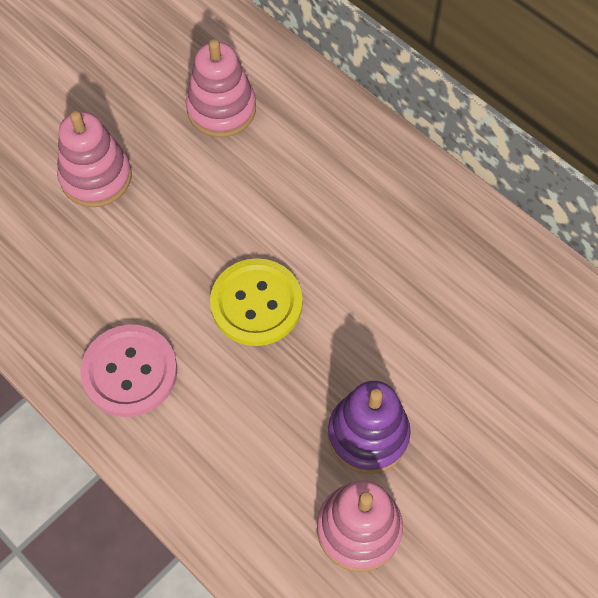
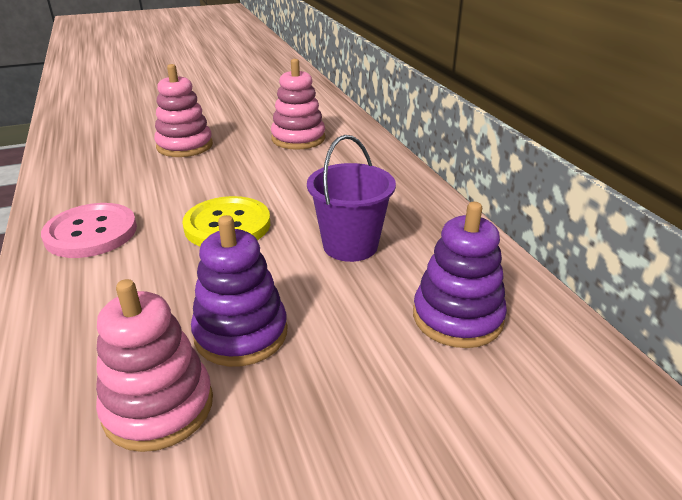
camera: 25 degrees right, 30 degrees down
(391, 285) = (350, 245): none -> purple bucket
(524, 342) = (457, 317): none -> purple stacking toy

